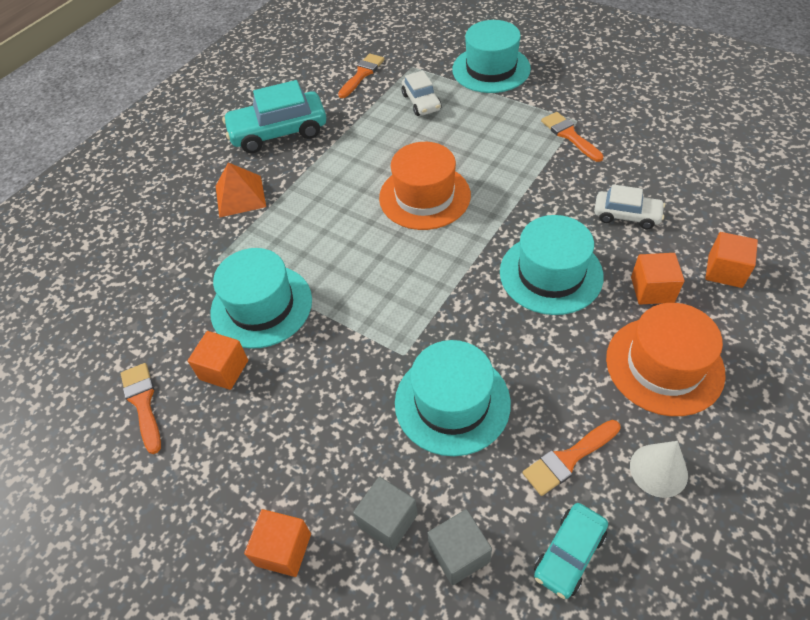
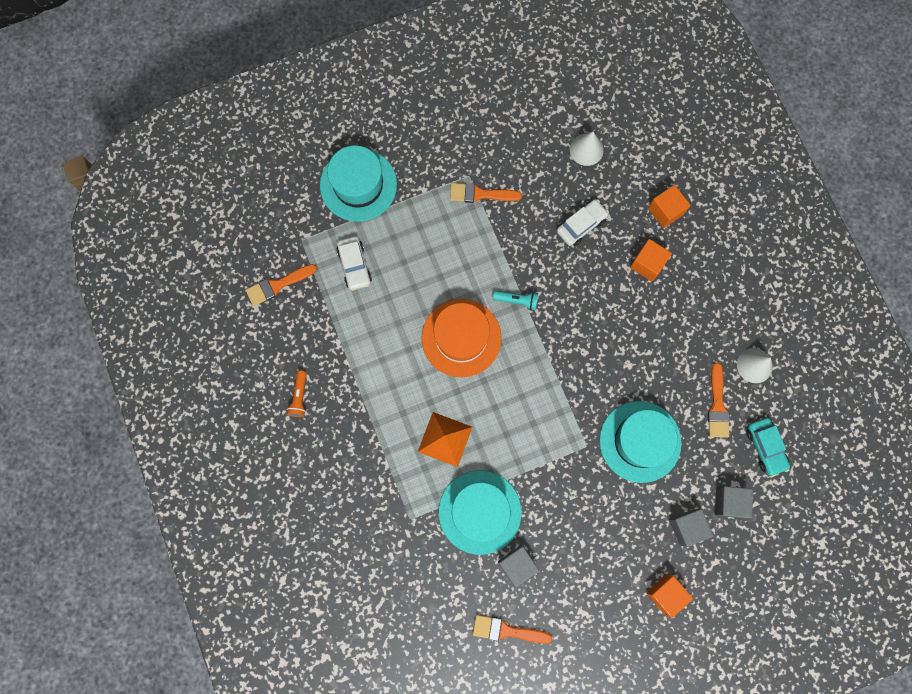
camera: 60 degrees left, 25 degrees up
(224, 370) = (517, 565): orange cube -> grey cube
(240, 196) = (354, 467): orange pyramid -> orange pyramid (445, 439)
(278, 132) = (299, 396): turquoise car -> orange flashlight
(362, 74) = (277, 285): orange brush -> orange brush turned 90 degrees counterclockwise
(421, 102) = (354, 266): white car -> white car turned 60 degrees clockwise
(500, 213) = (517, 300): none -> turquoise flashlight
(550, 274) = (591, 311): turquoise hat -> none
(664, 365) = (700, 305): orange hat -> none
(702, 177) = (586, 149): none -> white cone

